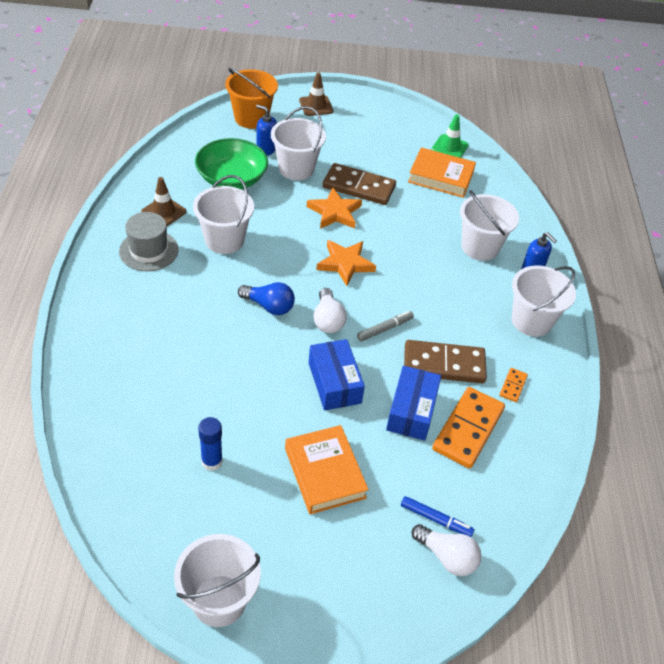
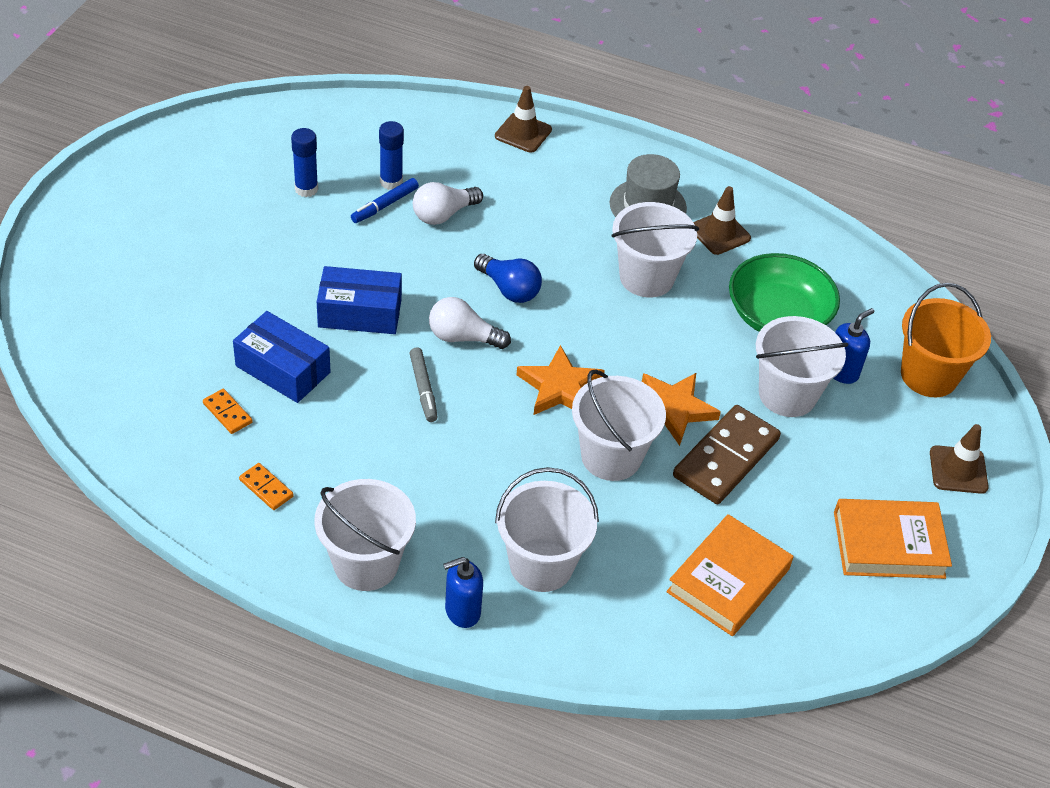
camera: 110 degrees right, 0 degrees up
(85, 336) = (523, 133): none -> brown traffic cone
(180, 405) = (391, 182): none -> blue glue stick
(219, 600) = (153, 160): white bucket -> white bucket (611, 456)
(269, 306) = (509, 289): blue light bulb -> blue light bulb turned 90 degrees counterclockwise
(324, 473) = (243, 268): orange book -> orange book (888, 544)
(436, 519) = (132, 338): blue marker -> blue marker (385, 205)
(444, 364) = (337, 428): brown domino -> none
(447, 557) = (86, 331): white light bulb -> white light bulb (443, 214)
(450, 147) = (809, 628): green traffic cone -> none
(468, 429) = (227, 413): orange domino -> orange domino, size x0.46

